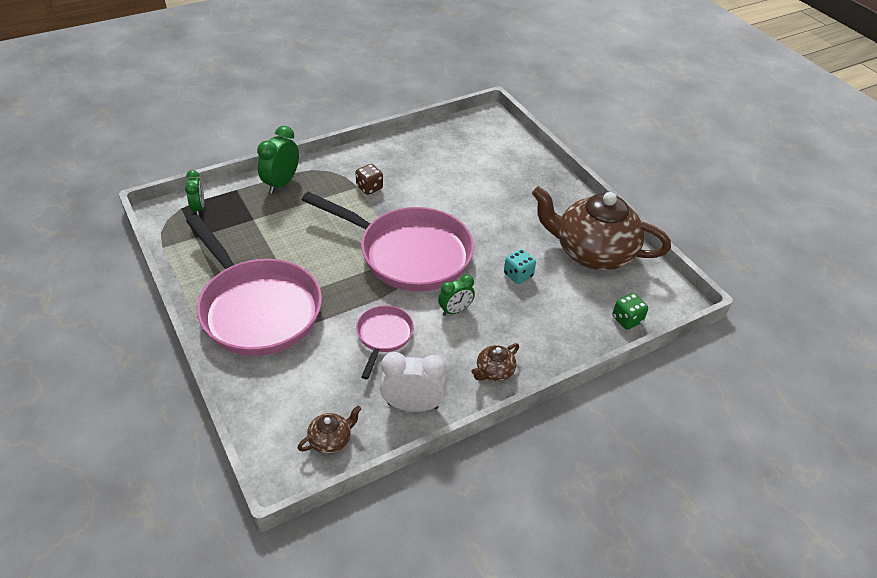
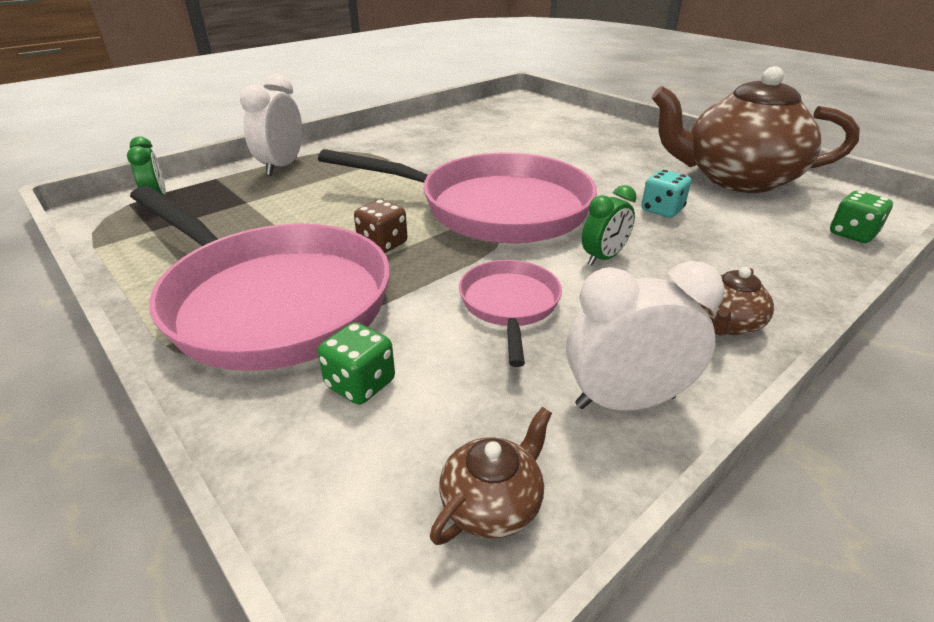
camera: 10 degrees left, 10 degrees down
(281, 183) = (282, 166): green clock -> white clock
(291, 371) = (360, 384): none -> green dice
(369, 188) = (406, 158): brown dice -> brown dice (383, 244)

